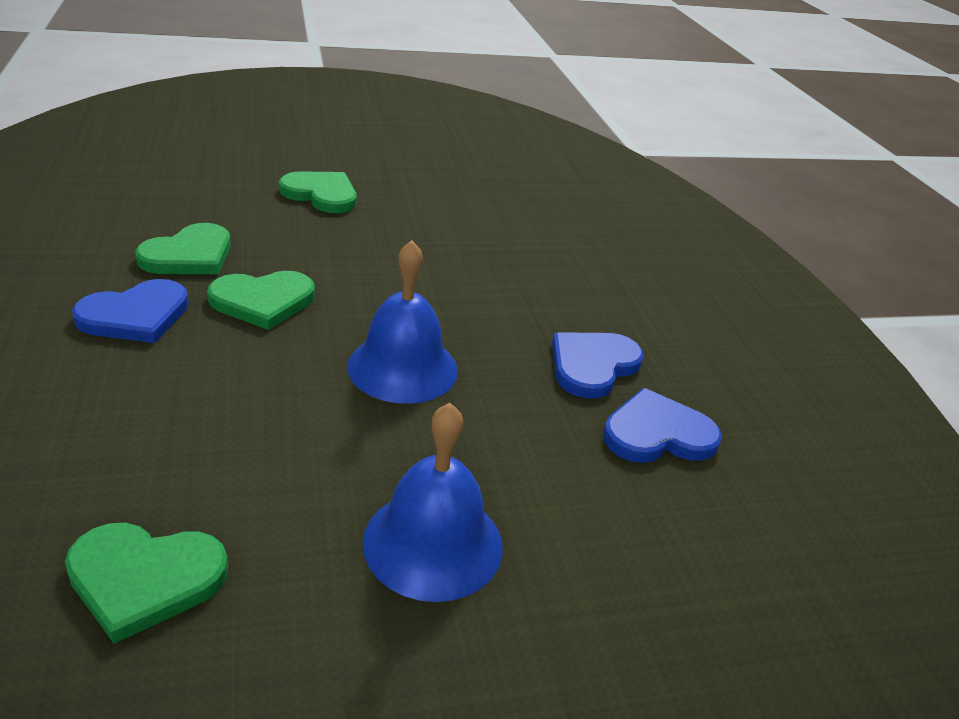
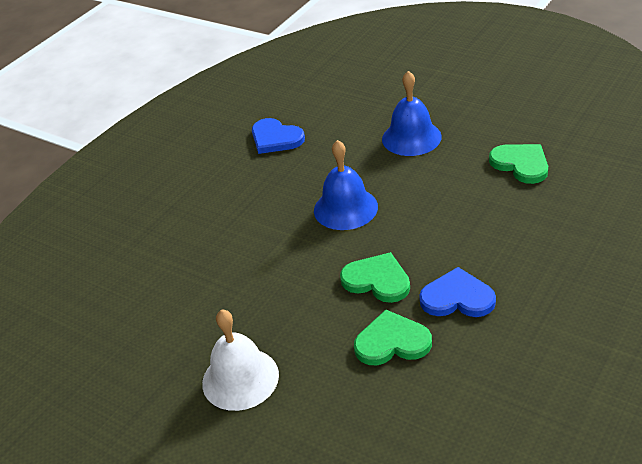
camera: 125 degrees left, 5 degrees up
(321, 194) = (240, 378): green heart -> white bell
(592, 365) = (255, 175): blue heart -> none

